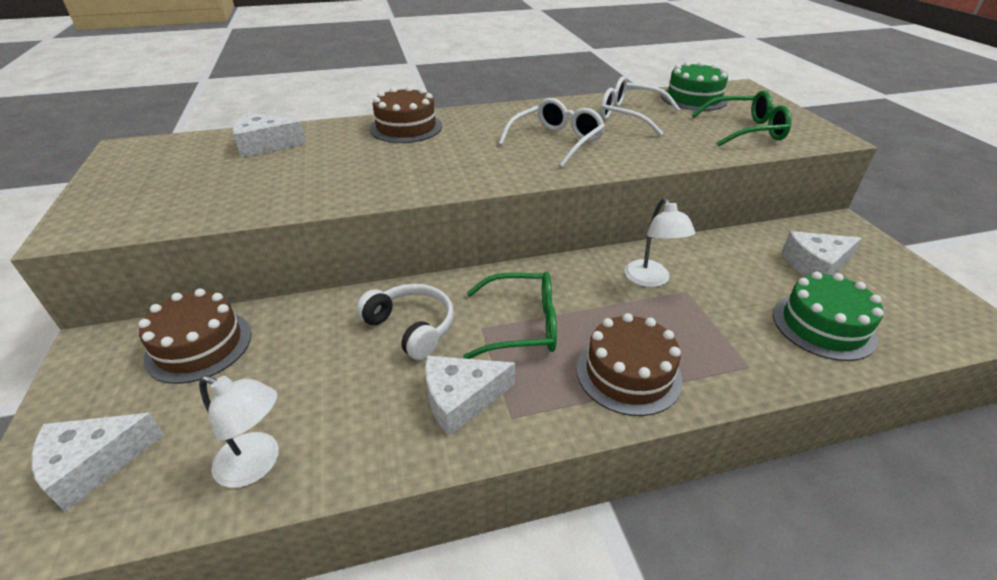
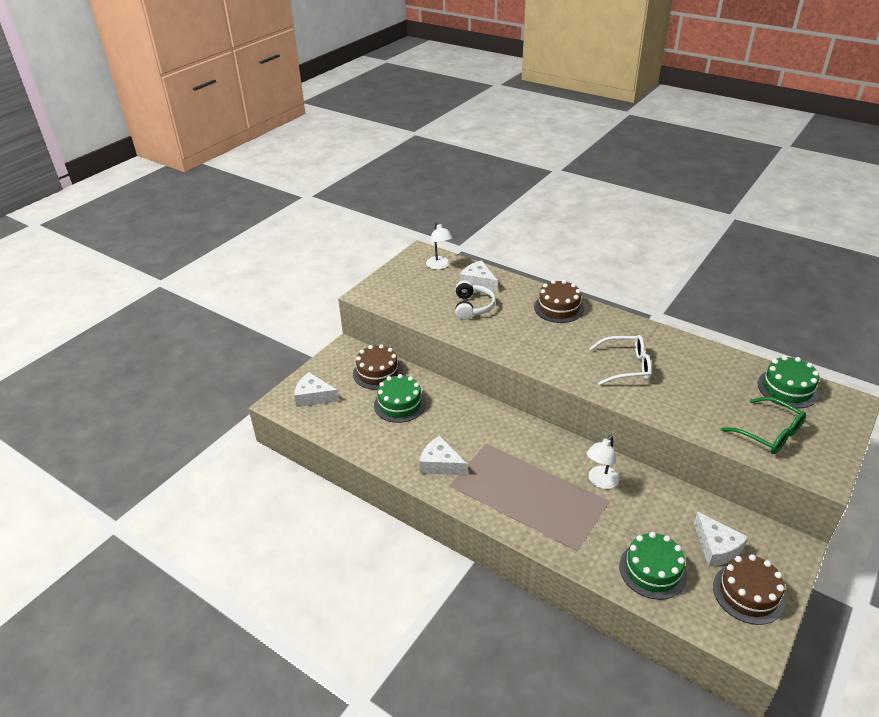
camera: 50 degrees right, 0 degrees up
(257, 464) = (354, 433): white lamp -> white lamp (439, 266)
(292, 364) = (400, 404): none -> green cake
(411, 327) = (458, 421): white headphones -> white headphones (472, 307)
(521, 325) = (503, 454): green glasses -> none
(628, 373) = (518, 508): brown cake -> brown cake (748, 593)
(630, 116) = (708, 375): white glasses -> none
(815, 265) = (716, 547): white cheese -> white cheese turned 150 degrees counterclockwise

